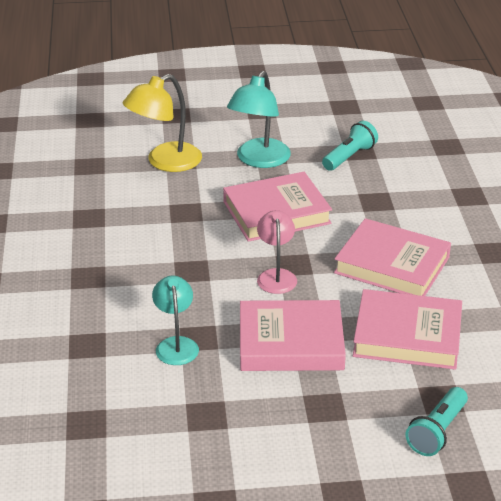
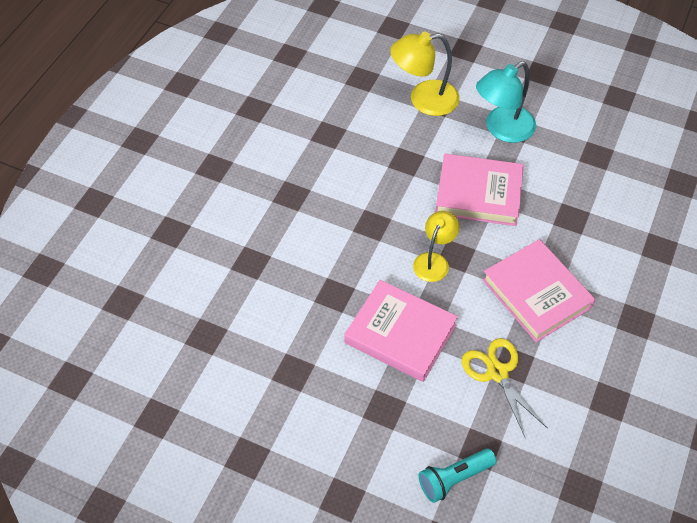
camera: 30 degrees right, 20 degrees up
(176, 344) = (313, 293): turquoise lamp -> none
(276, 276) = (434, 261): pink lamp -> yellow lamp
(349, 157) = (582, 158): turquoise flashlight -> none
(407, 335) = (497, 372): pink book -> yellow scissors

